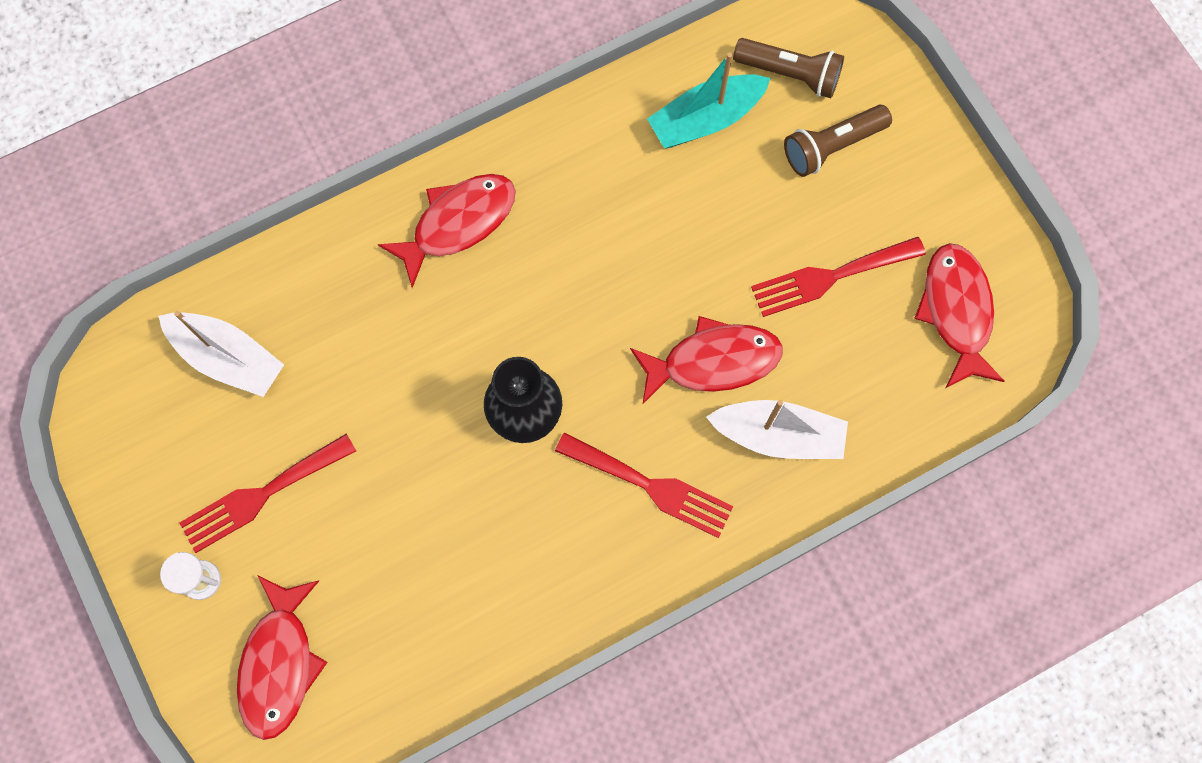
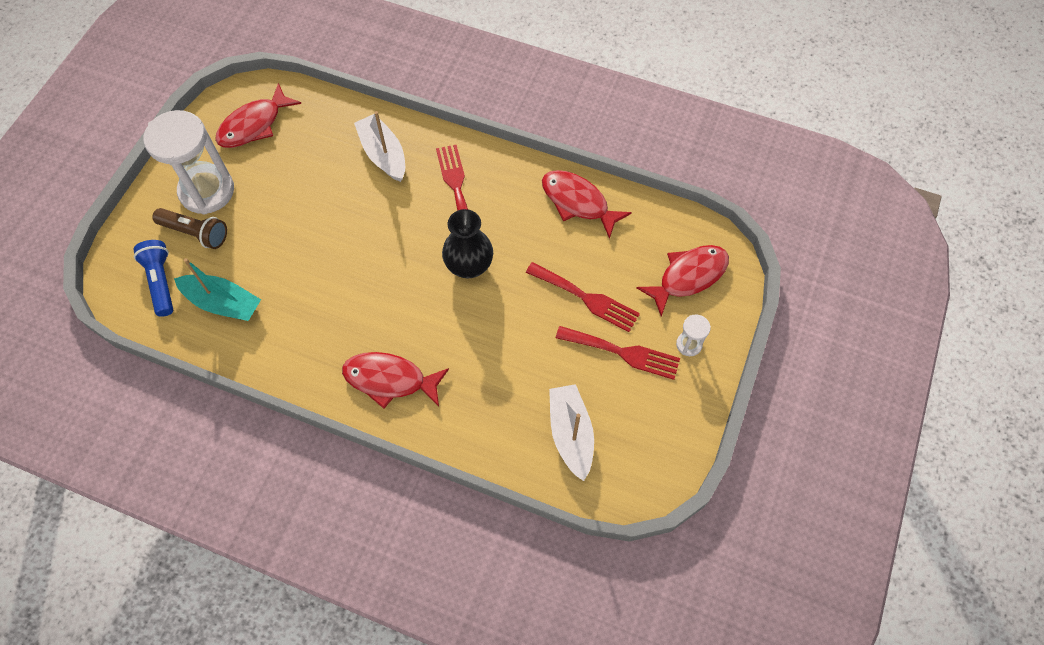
camera: 130 degrees left, 10 degrees down
(713, 361) = (368, 205): red fish -> red fish (578, 202)
(790, 74) = (161, 282): brown flashlight -> blue flashlight
(830, 277) = (277, 186): red fork -> red fork (586, 298)
(887, 194) = (207, 191): none -> white hourglass

